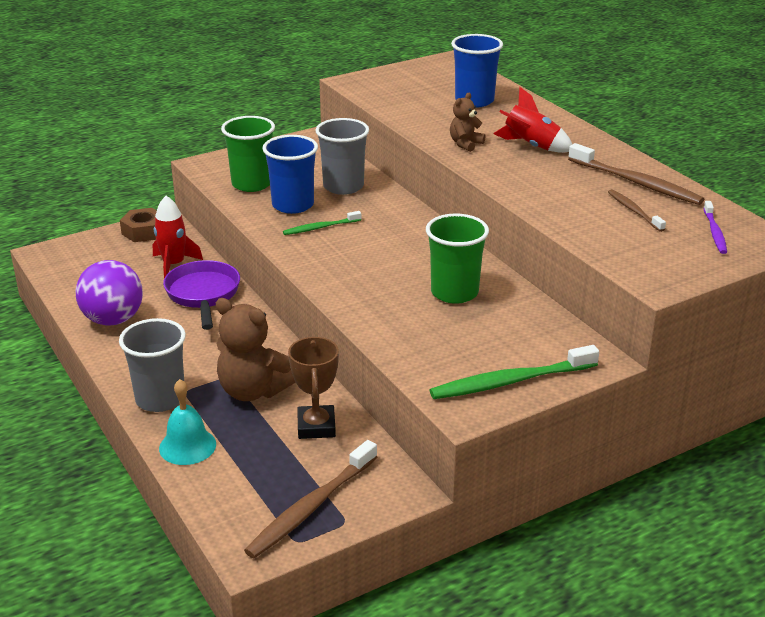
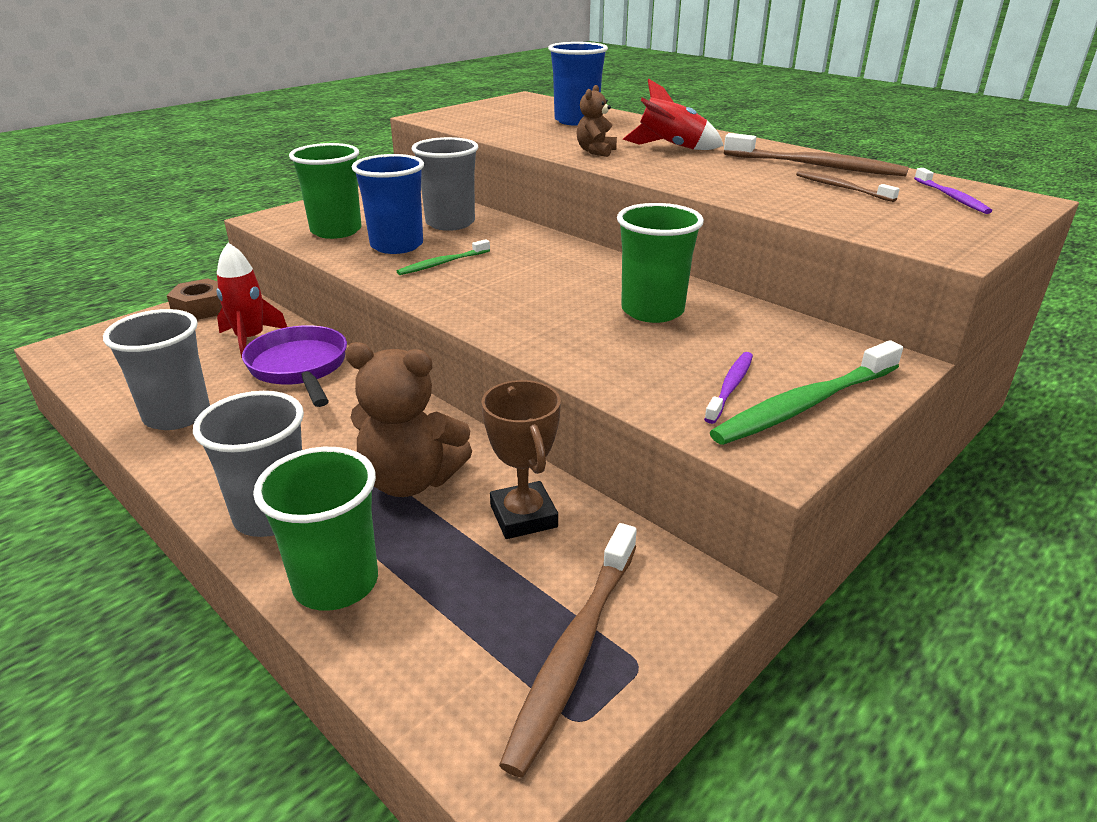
camera: 15 degrees left, 0 degrees up
(113, 320) = (177, 415): purple ball -> grey cup
(187, 446) = (336, 583): turquoise bell -> green cup
(469, 361) = (730, 387): none -> purple toothbrush

